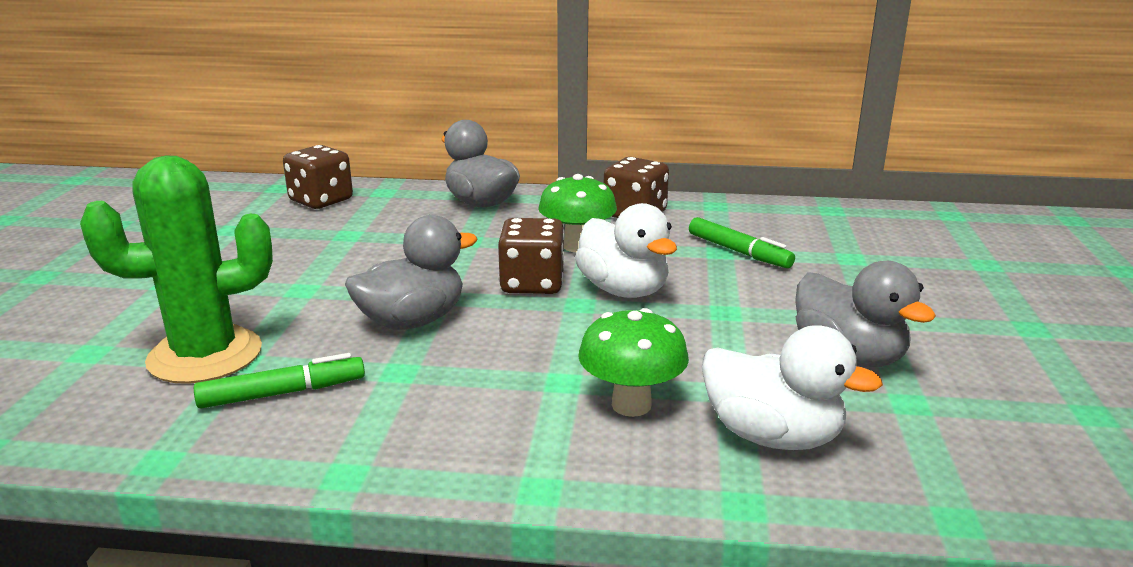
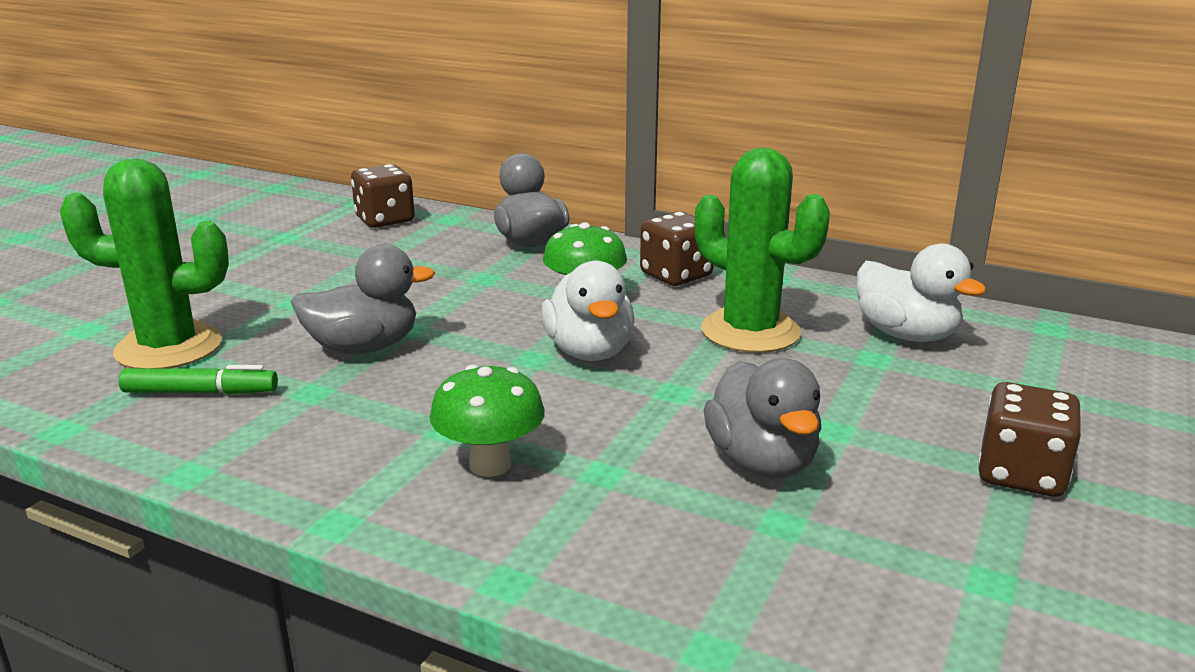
camera: 20 degrees right, 0 degrees up
(532, 284) = (506, 330): brown dice -> brown dice (1021, 474)
(738, 252) = (750, 331): green marker -> green cactus
(772, 436) = (599, 524): white duck -> white duck (906, 335)

